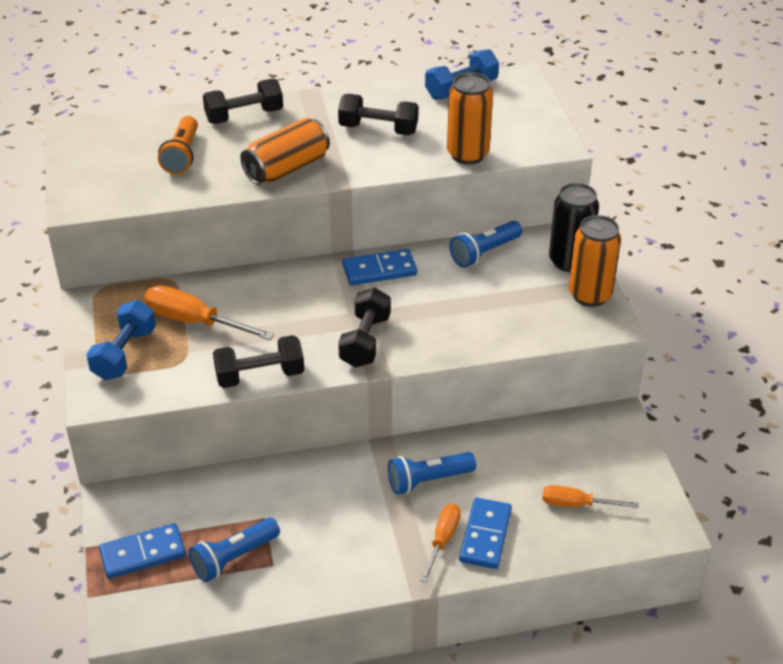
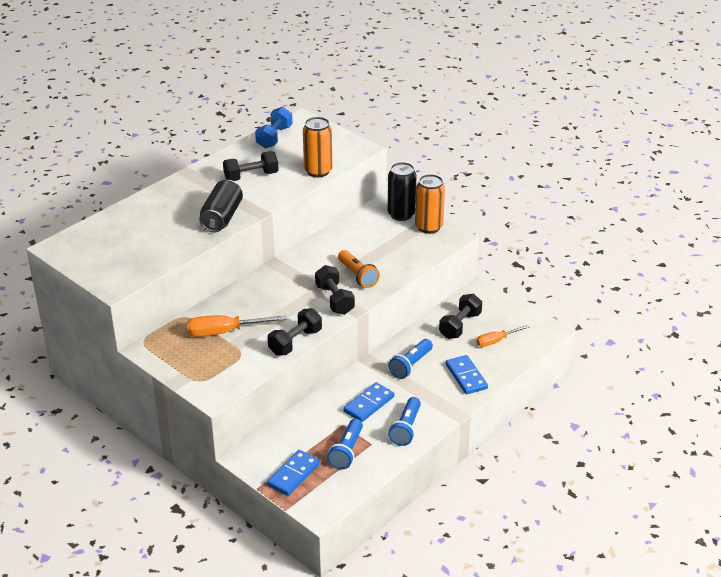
camera: 35 degrees left, 5 degrees down
(124, 354) = (202, 366): blue dumbbell -> none
(182, 155) = (148, 235): orange flashlight -> orange flashlight (357, 276)
(244, 116) = (160, 199): black dumbbell -> black dumbbell (460, 325)
(287, 168) = (222, 217): orange can -> black can
(379, 270) = (302, 261): blue domino -> blue domino (369, 404)
(442, 540) = (447, 389): orange screwdriver -> none
(484, 253) = (351, 228): blue flashlight -> blue flashlight (406, 428)

